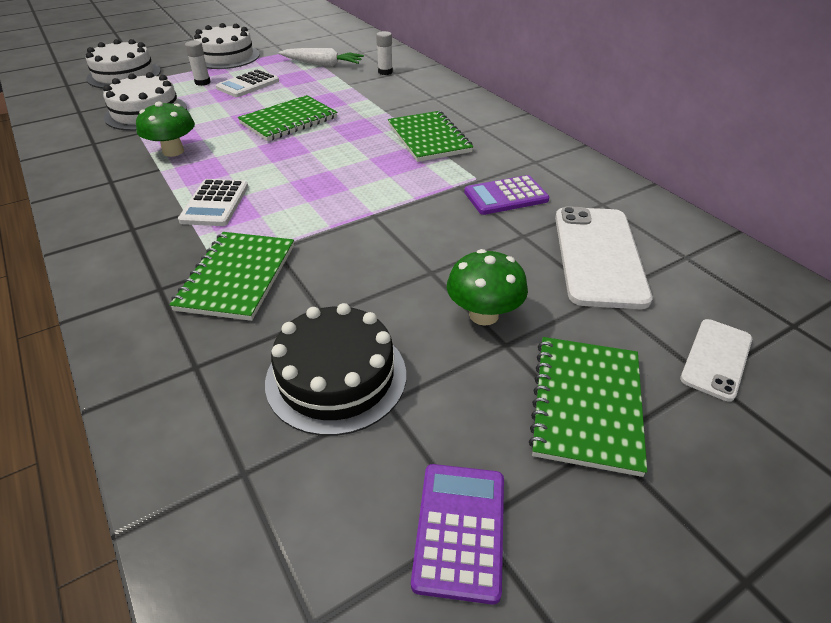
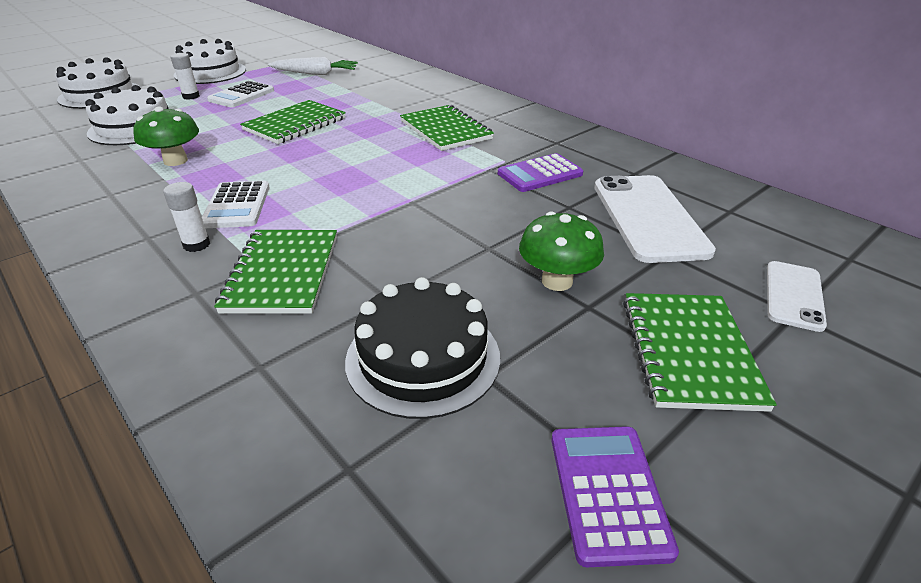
camera: 10 degrees left, 5 degrees down
(385, 72) = (382, 76): white glue stick -> white glue stick (196, 245)

